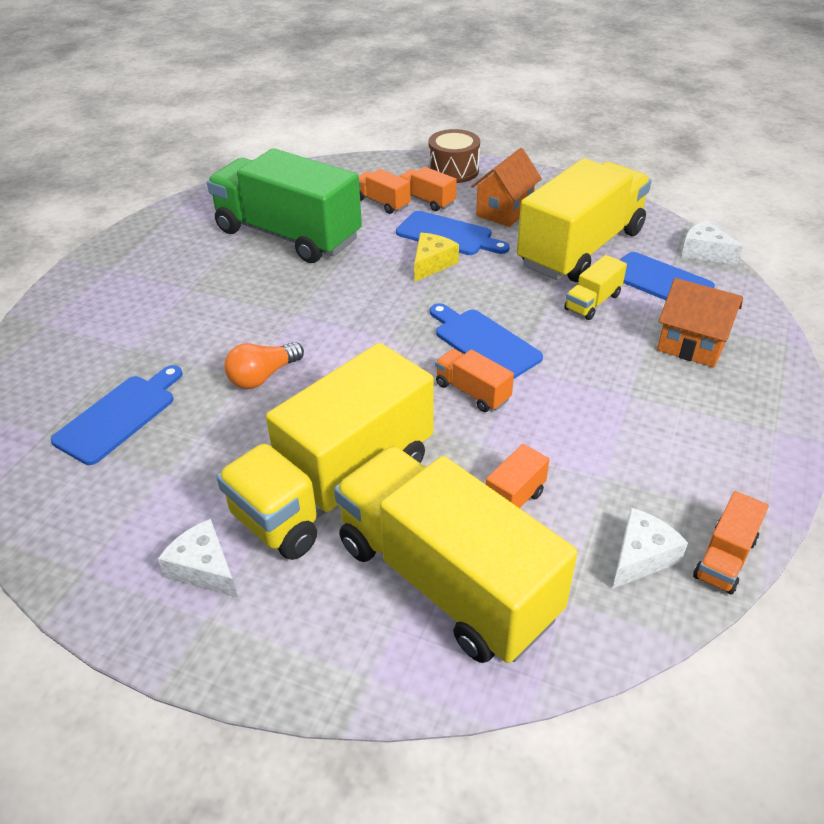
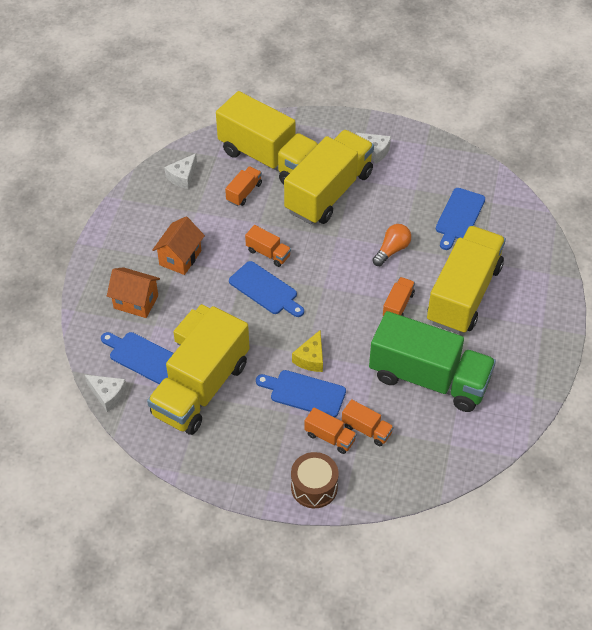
camera: 170 degrees right, 10 degrees up
(188, 311) = (463, 294): none -> yellow truck
(504, 211) = (262, 429): orange house -> orange house (180, 258)
(725, 558) = (145, 180): orange truck -> orange truck (398, 305)

